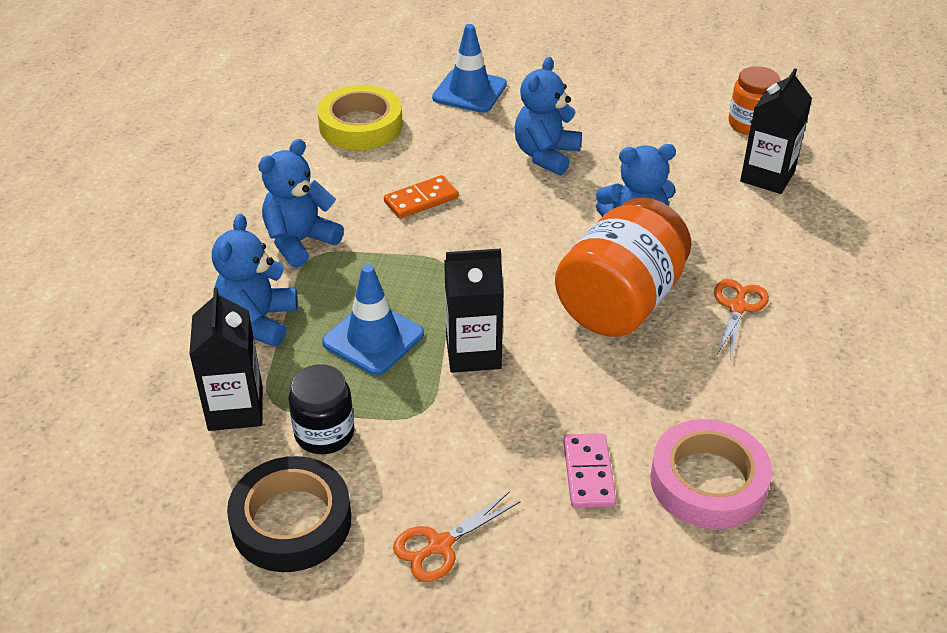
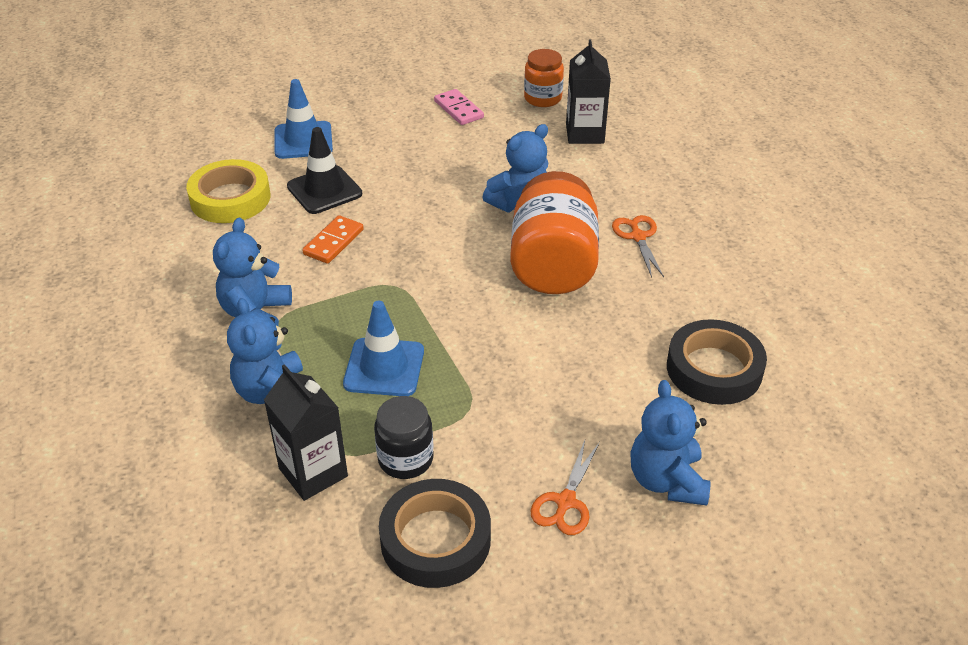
camera: 30 degrees left, 0 degrees up
(452, 146) = (324, 190): none -> black traffic cone
(473, 353) = (473, 346): black carton -> none
(546, 155) = (407, 172): blue teddy bear -> blue teddy bear (667, 480)
(588, 473) = (629, 399): pink domino -> pink domino (458, 109)
(708, 481) = (714, 369): pink tape -> black tape

